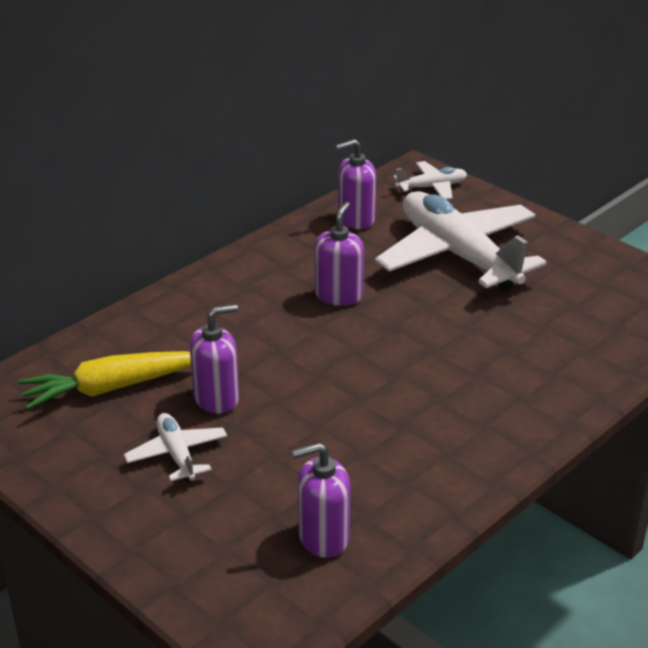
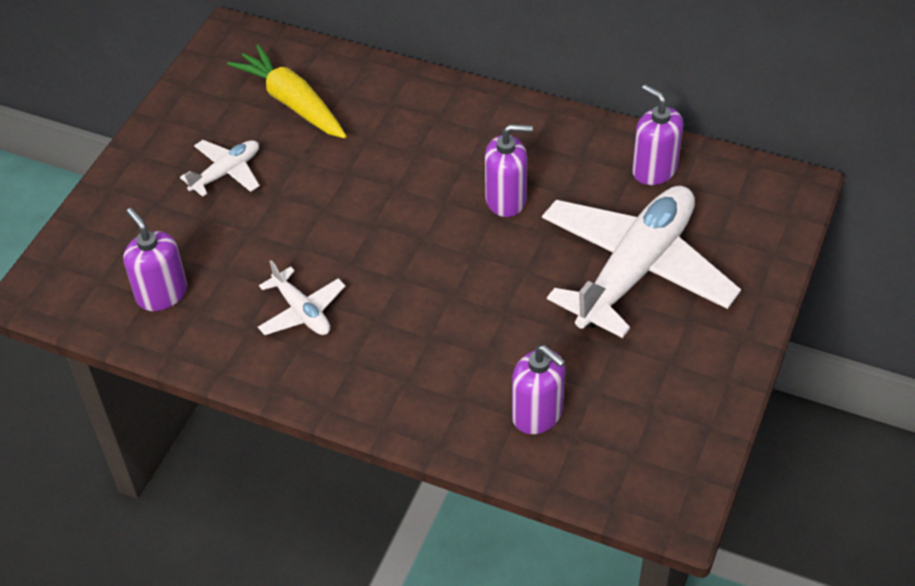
camera: 70 degrees right, 15 degrees up
(216, 398) = (308, 170): purple soap dispenser -> purple soap dispenser (537, 414)
(431, 187) = (764, 211): white plane -> white plane (302, 311)

